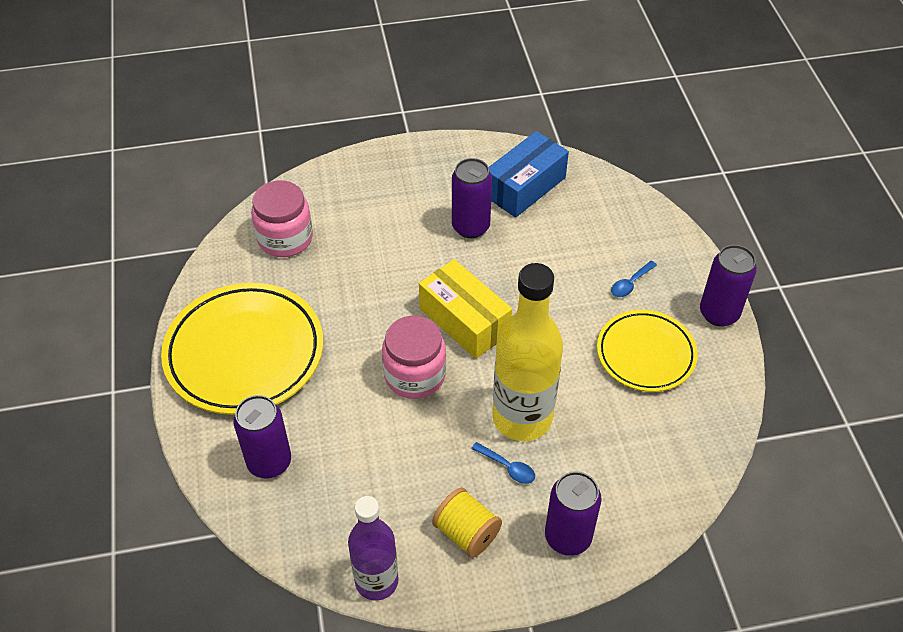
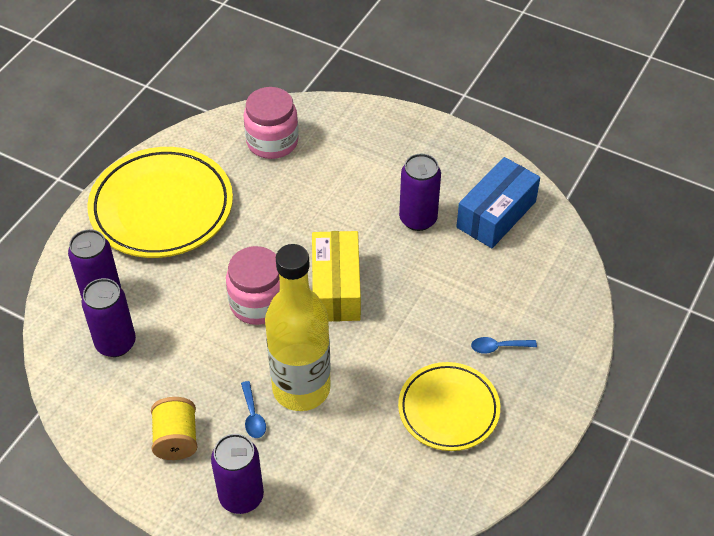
camera: 40 degrees right, 0 degrees up
(376, 581) = (86, 425): purple bottle -> none
(525, 187) = (496, 214): blue box -> blue box turned 45 degrees counterclockwise
(719, 313) = (547, 421): purple can -> purple can (115, 343)

